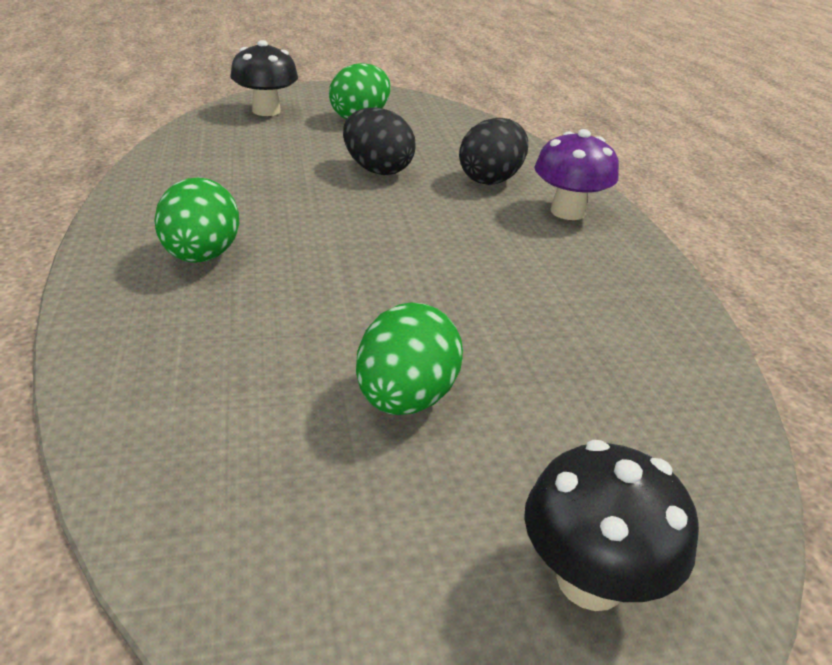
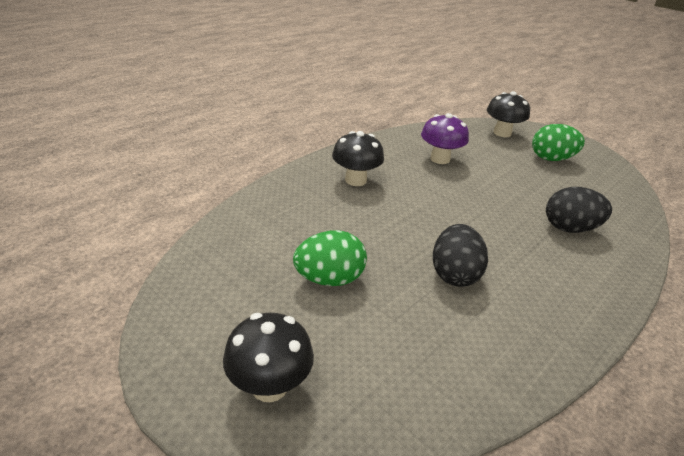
camera: 55 degrees right, 0 degrees up
(201, 256) = (355, 180): green egg -> black mushroom
(377, 170) = (507, 188): black egg -> black egg (454, 274)
(567, 212) = (587, 272): purple mushroom -> purple mushroom (440, 159)

